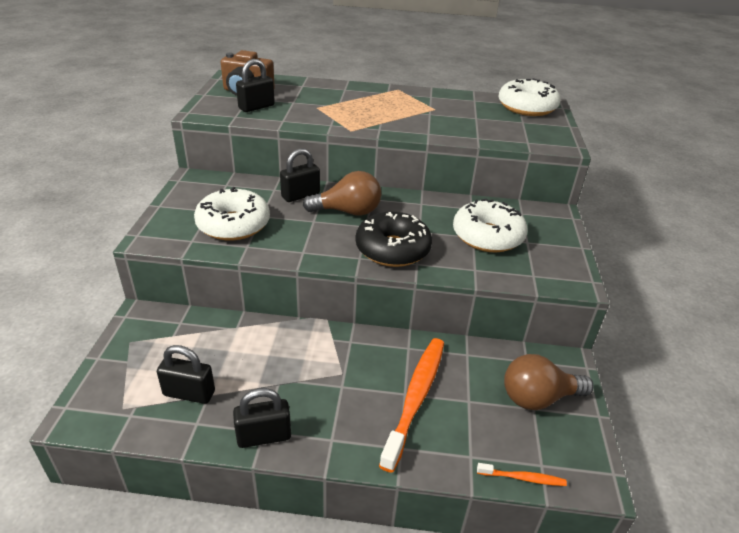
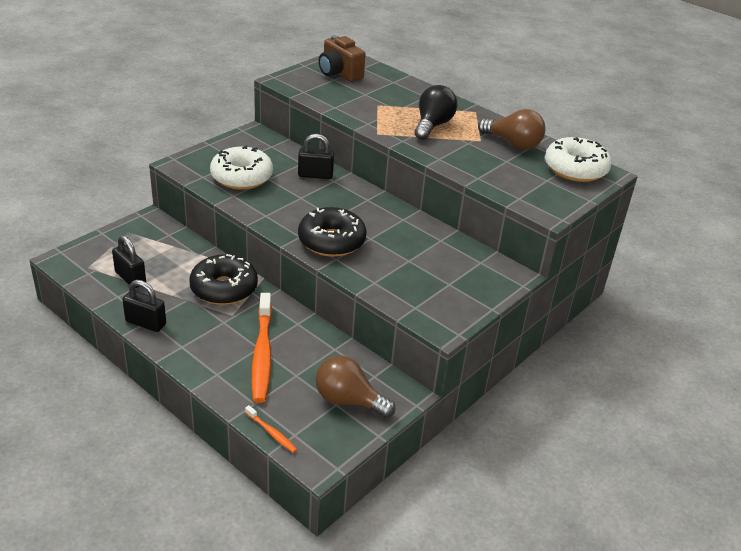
camera: 35 degrees right, 0 degrees up
(256, 107) = (329, 89): black padlock -> none
(302, 350) = (224, 288): none -> black donut
(348, 212) = (335, 201): brown light bulb -> brown light bulb (513, 144)
(384, 109) = (432, 125): none -> black light bulb
(416, 398) = (262, 354): orange toothbrush -> orange toothbrush turned 120 degrees clockwise
(487, 236) = (421, 265): white donut -> none

